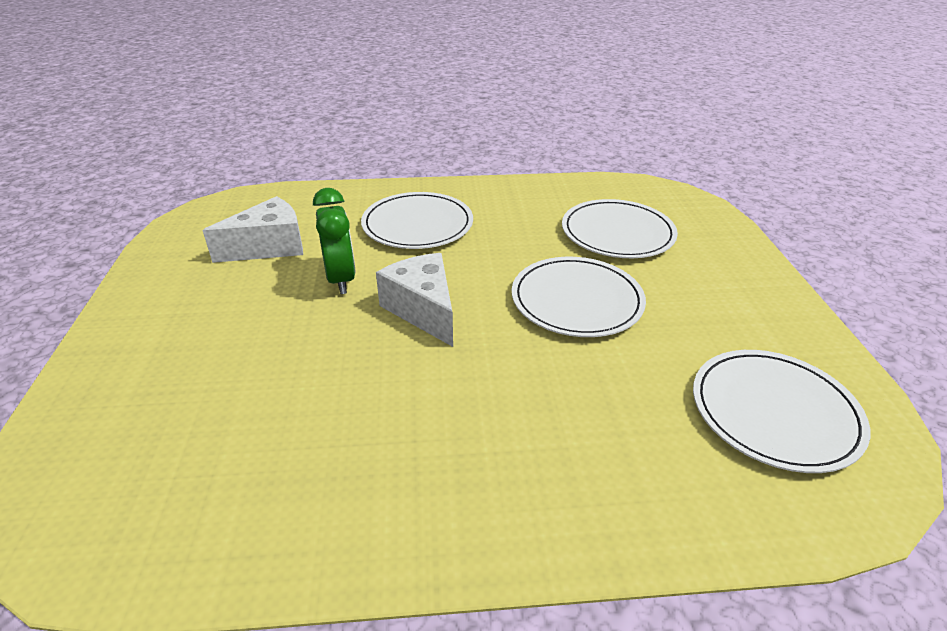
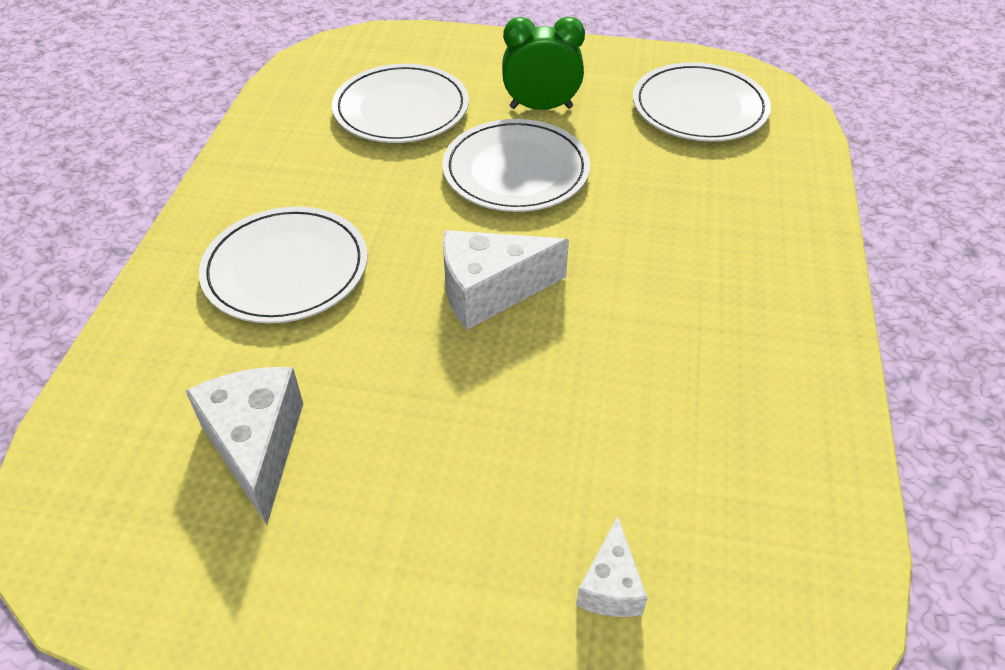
camera: 75 degrees left, 10 degrees up
(141, 410) = (610, 586): none -> white cheese
(341, 279) = (389, 363): green clock -> green clock (541, 107)

